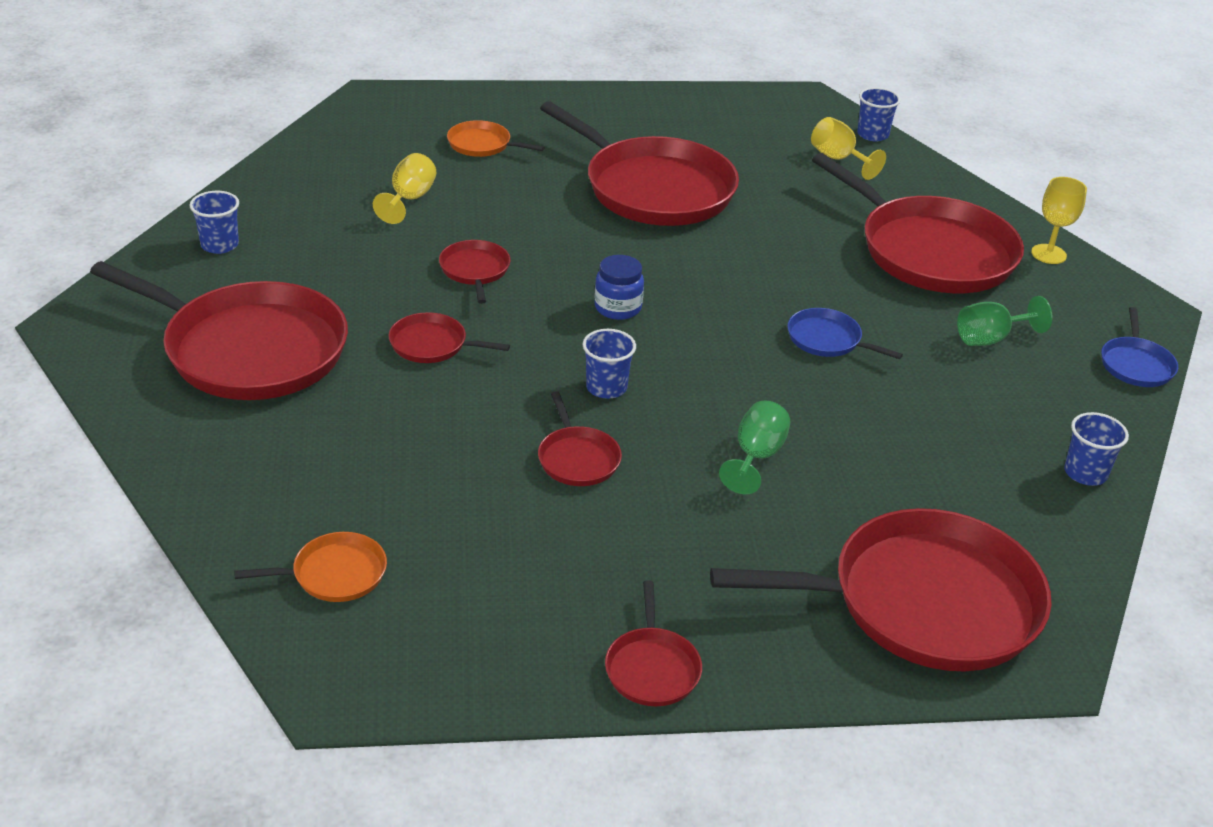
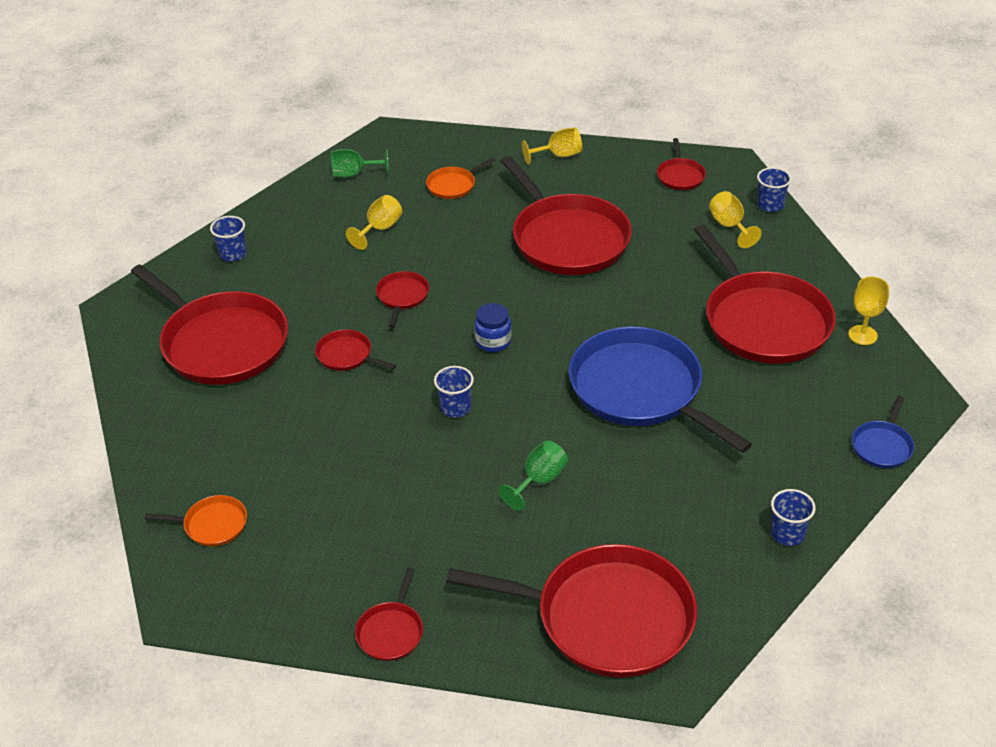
camera: 20 degrees right, 5 degrees up
(482, 145) = (453, 185): orange pan -> orange pan turned 75 degrees counterclockwise
(577, 458) = (410, 462): red pan -> red pan (680, 176)
(598, 104) = (558, 155): none -> yellow goblet
(827, 340) = (640, 390): blue pan -> blue pan, size x2.29
(990, 338) = (772, 406): green goblet -> green goblet (354, 174)

